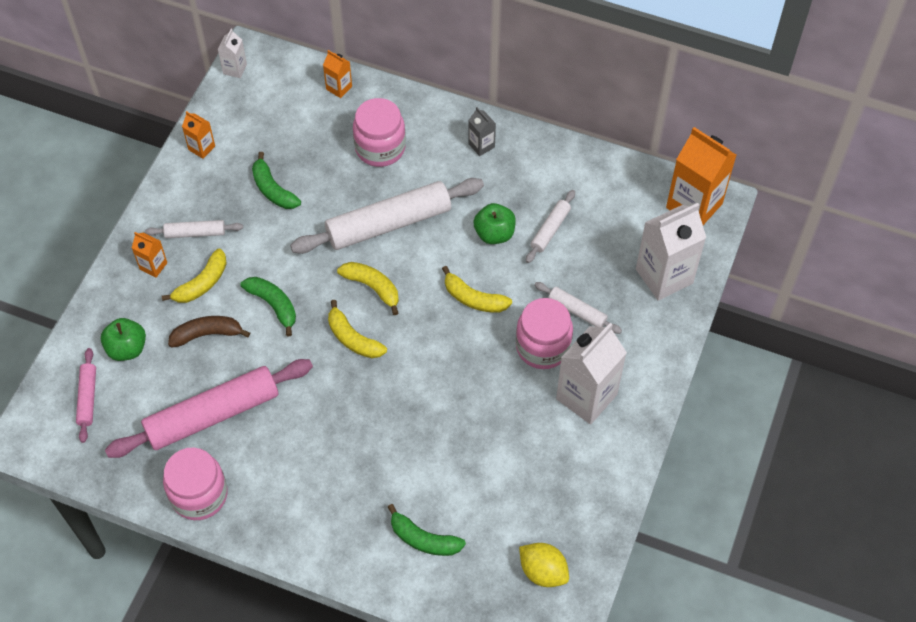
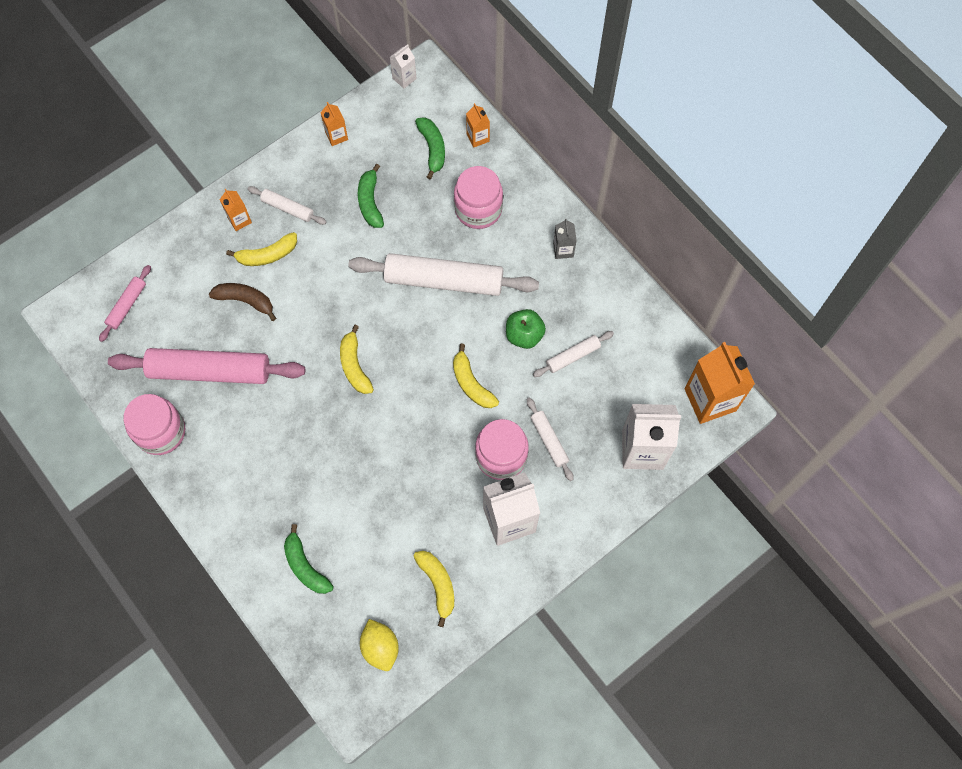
camera: 30 degrees right, 10 degrees up
(127, 348) = (179, 280): green apple -> none
(273, 305) = (310, 303): green banana -> green banana (432, 149)
(372, 287) = (397, 330): yellow banana -> yellow banana (438, 584)

